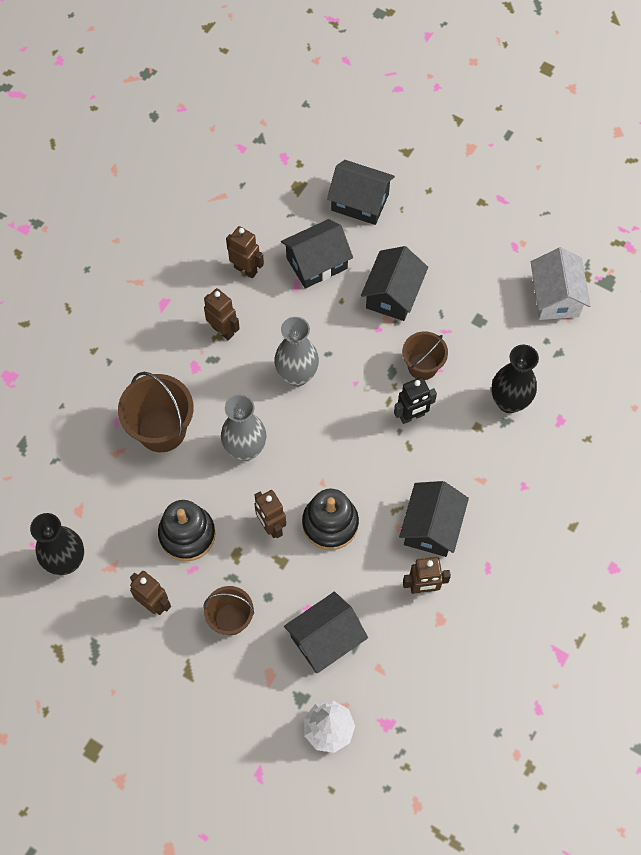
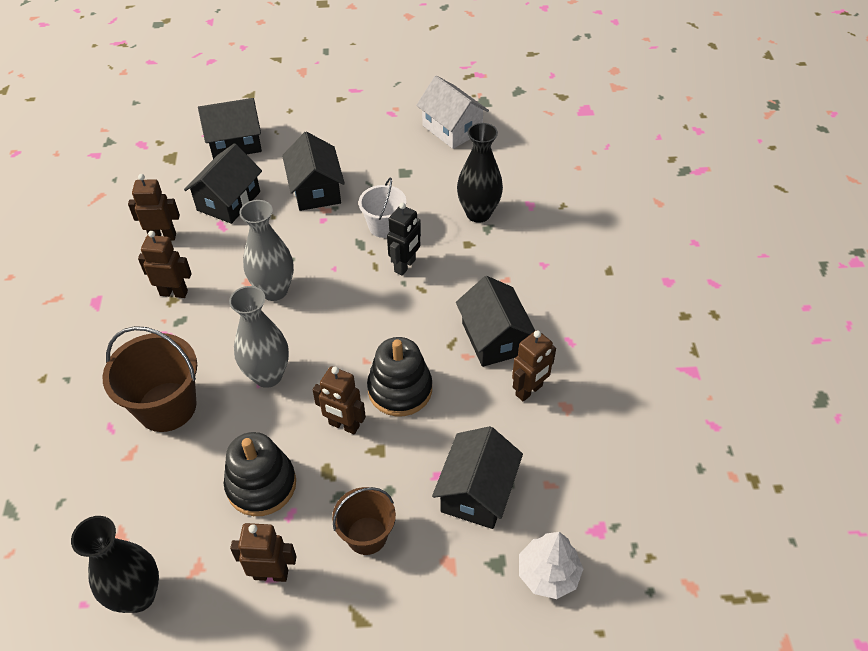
camera: 35 degrees left, 15 degrees down
(422, 366) = (384, 226): brown bucket -> white bucket

